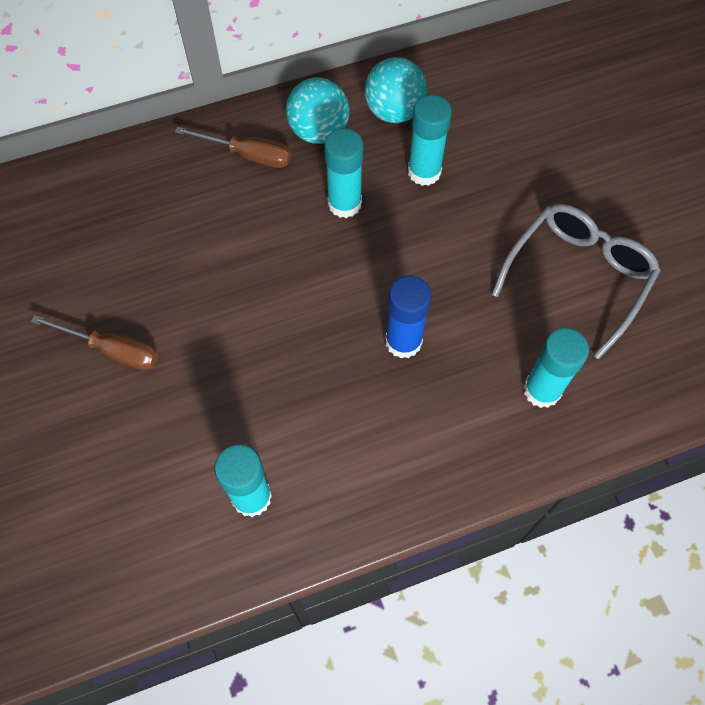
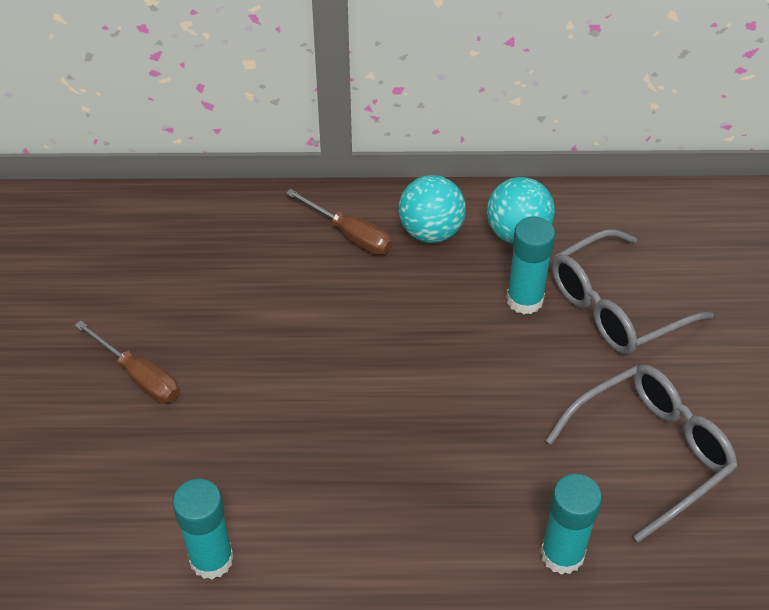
camera: 20 degrees right, 15 degrees down
(344, 203) = (428, 307): turquoise glue stick -> none
(403, 341) = (432, 458): blue glue stick -> none
(501, 156) = (615, 307): none -> grey glasses

